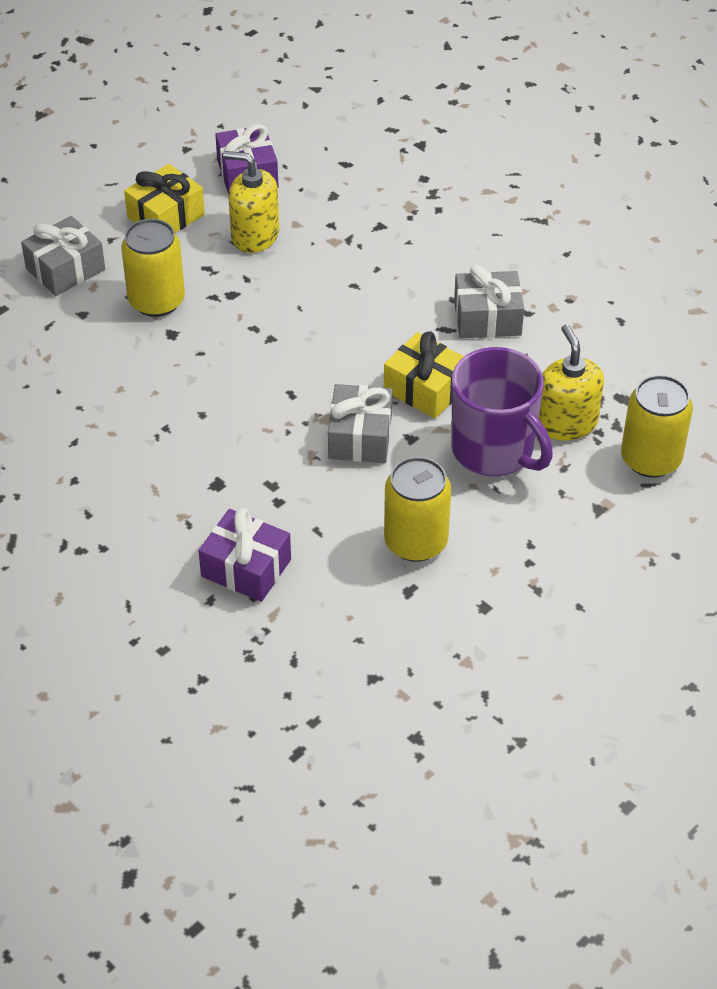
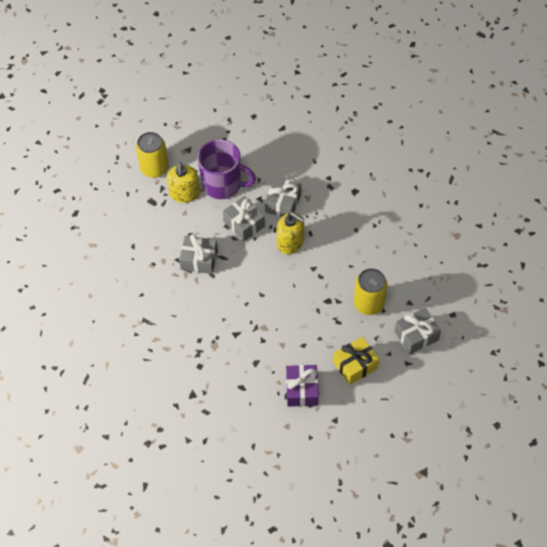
camera: 165 degrees left, 10 degrees up
(246, 568) = (349, 149): purple gift -> none
(255, 235) = (307, 340): yellow soap dispenser -> yellow soap dispenser (290, 242)
(415, 542) = (273, 148): yellow can -> none
(425, 389) = (244, 224): yellow gift -> grey gift
(494, 451) = (223, 185): purple mug -> purple mug turned 135 degrees clockwise

